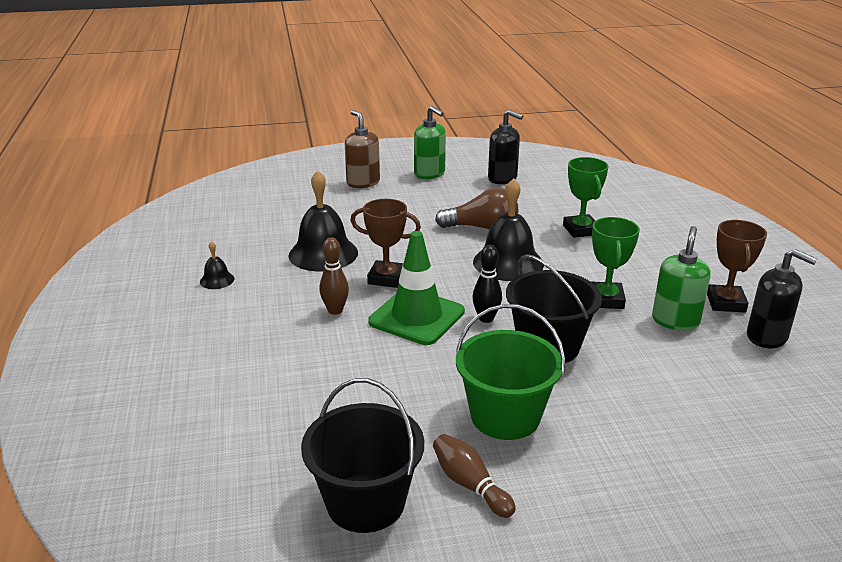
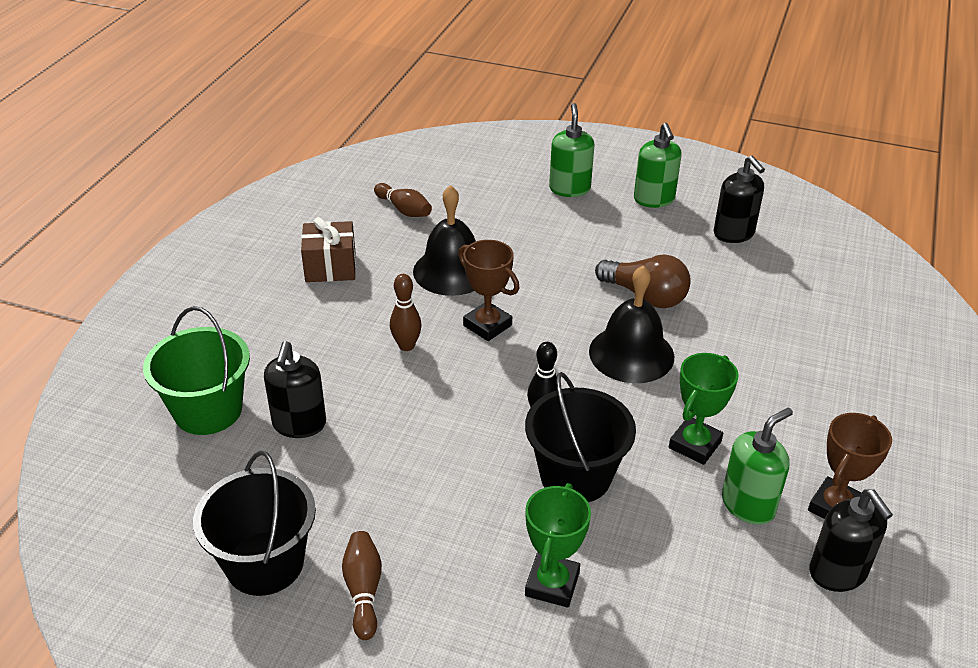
camera: 30 degrees right, 10 degrees up
(217, 280) = (330, 267): black bell -> brown gift
(244, 227) = (404, 210): none -> brown bowling pin
(296, 393) = (299, 424): none -> black soap dispenser
(363, 183) = (569, 189): brown soap dispenser -> green soap dispenser
(416, 317) = (476, 385): green traffic cone -> none
(505, 416) = (459, 536): green bucket -> green bucket (208, 410)
(580, 230) = (758, 340): green trophy -> green trophy (552, 584)

